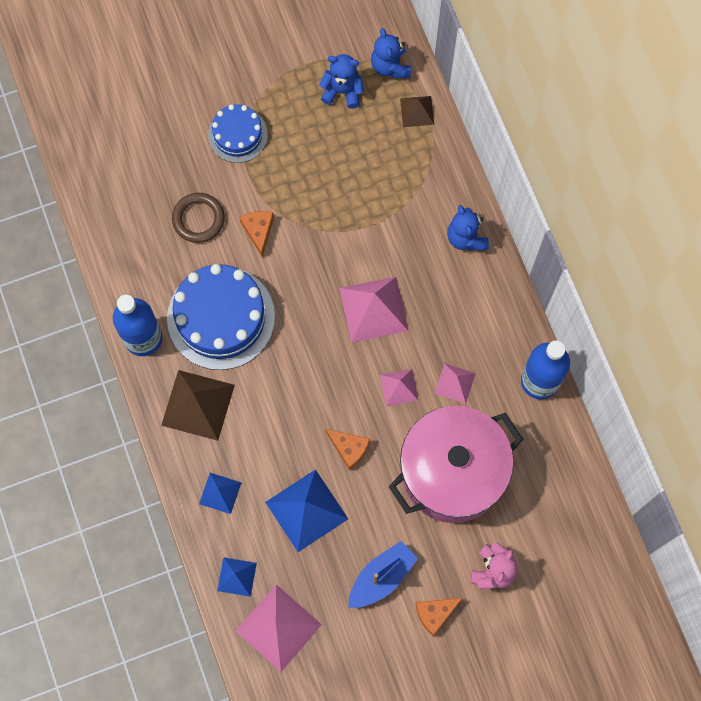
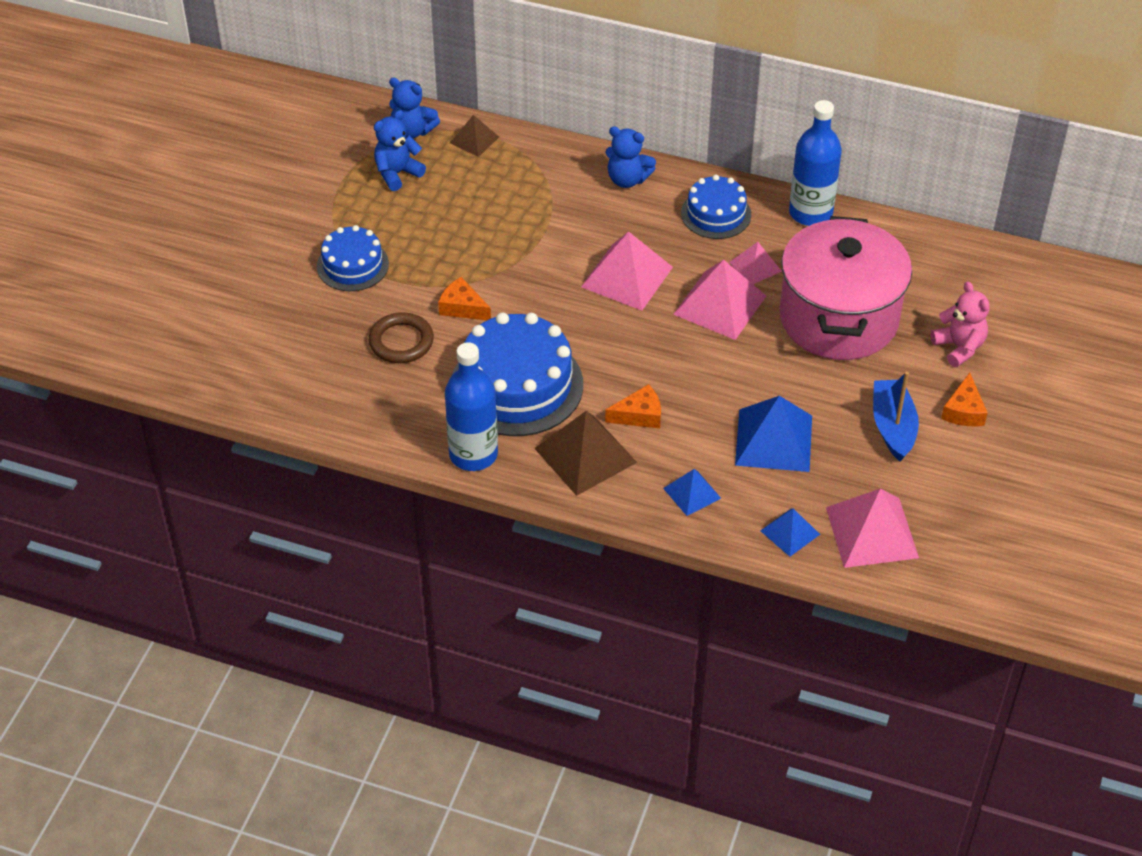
camera: 50 degrees left, 25 degrees down
(349, 448) = (743, 373): orange cheese -> orange cheese (639, 415)
(399, 387) = (720, 305): pink pyramid -> pink pyramid, size x1.79
(483, 320) = (716, 214): none -> blue cake

